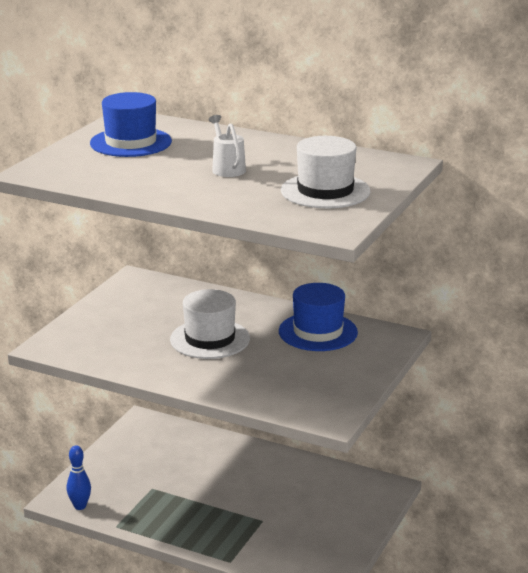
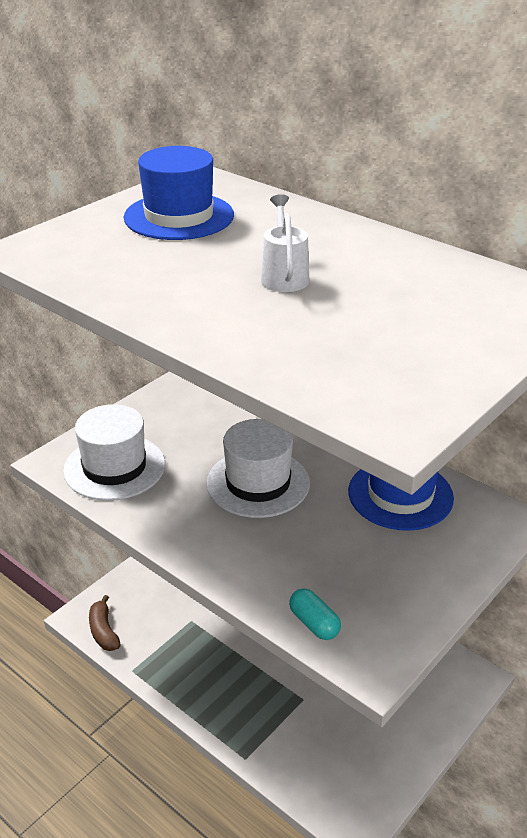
camera: 15 degrees right, 10 degrees up
(80, 506) = (103, 631): blue bowling pin -> brown banana
(284, 406) = (314, 623): none -> turquoise capsule
(325, 191) = (410, 338): white hat -> white hat (114, 467)

